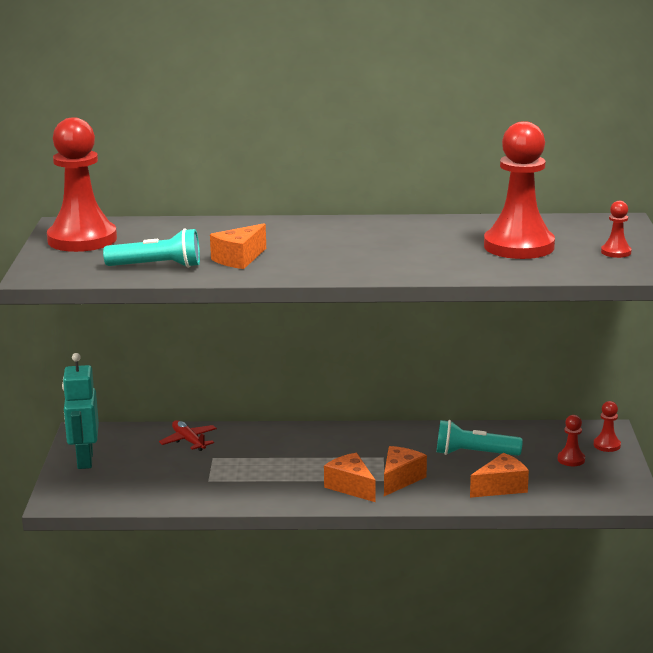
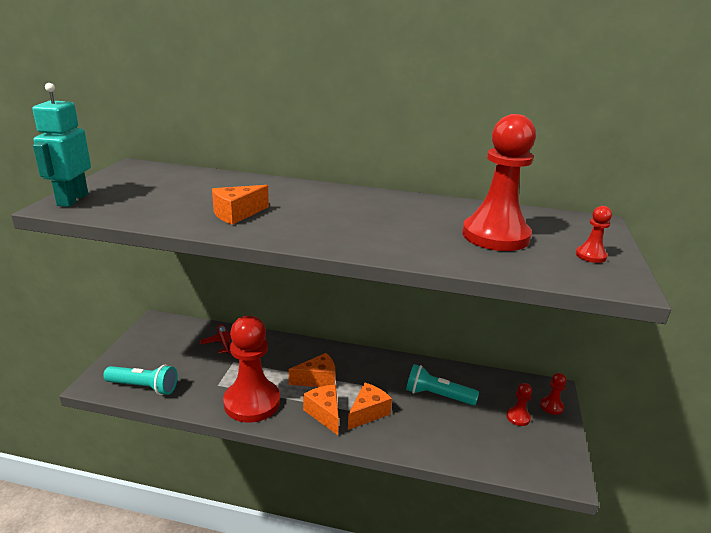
camera: 10 degrees right, 5 degrees up
(82, 239) = (131, 179): red pawn -> red pawn (252, 402)
(84, 460) = (141, 347): turquoise robot -> turquoise robot (72, 200)
(157, 266) = (162, 212): turquoise flashlight -> turquoise flashlight (143, 387)
(501, 487) = (450, 439): orange cheese -> orange cheese (317, 379)

